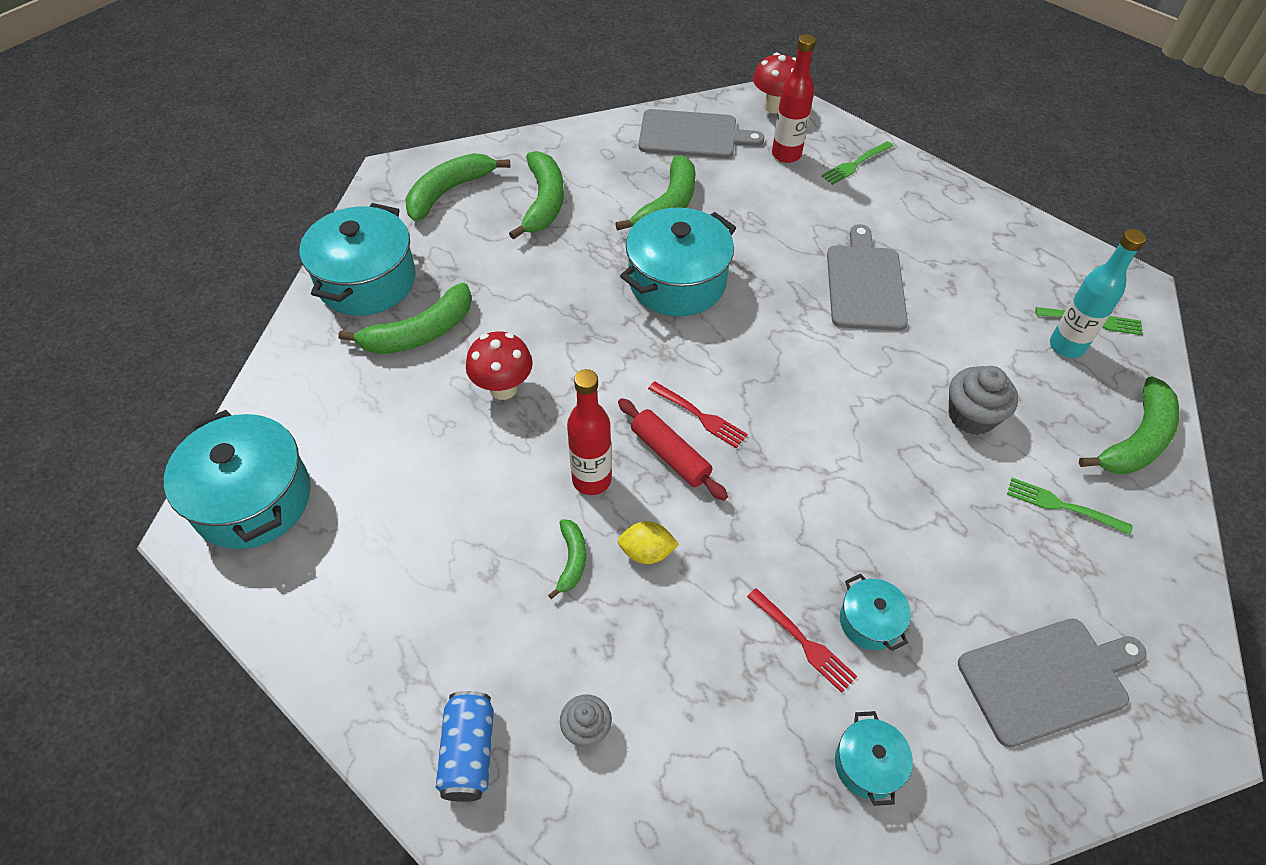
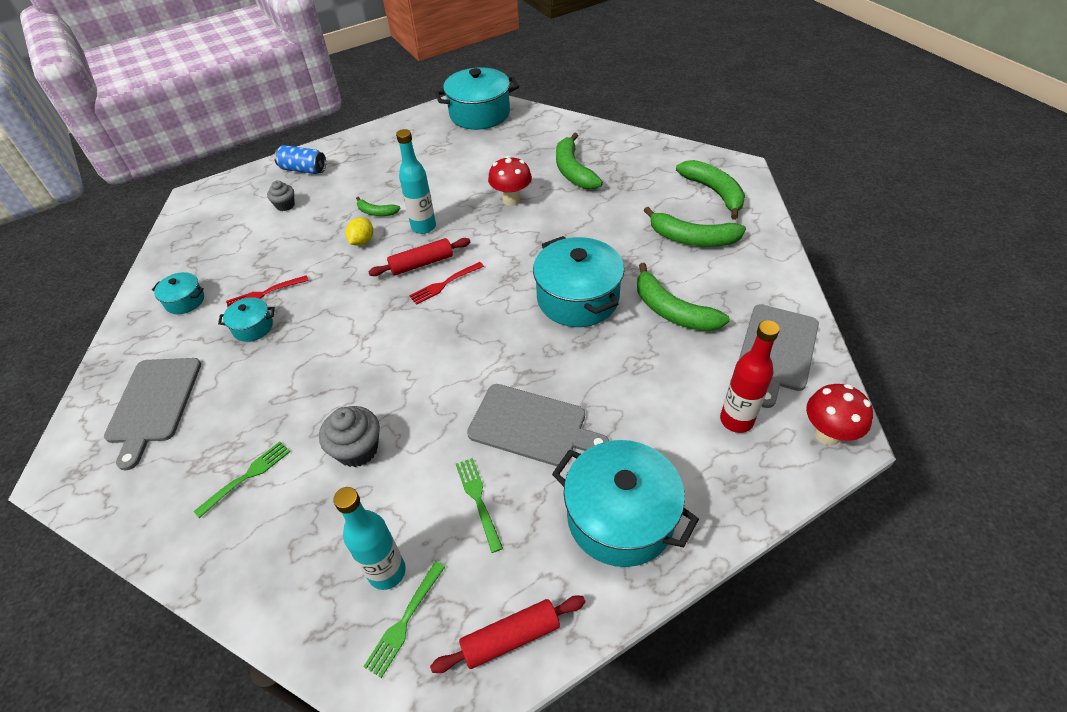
camera: 110 degrees right, 5 degrees down
(367, 281) = (628, 153): turquoise pot -> turquoise pot (620, 517)
(591, 480) = (423, 227): red bottle -> turquoise bottle
(855, 164) = (712, 481): green fork -> green fork (478, 500)
(1056, 255) = (511, 638): none -> red rolling pin
(1136, 440) = (261, 575): green banana -> none

